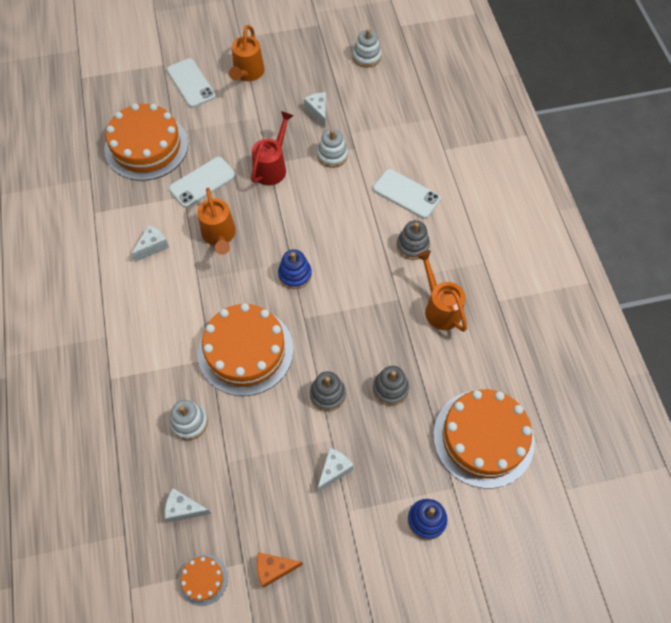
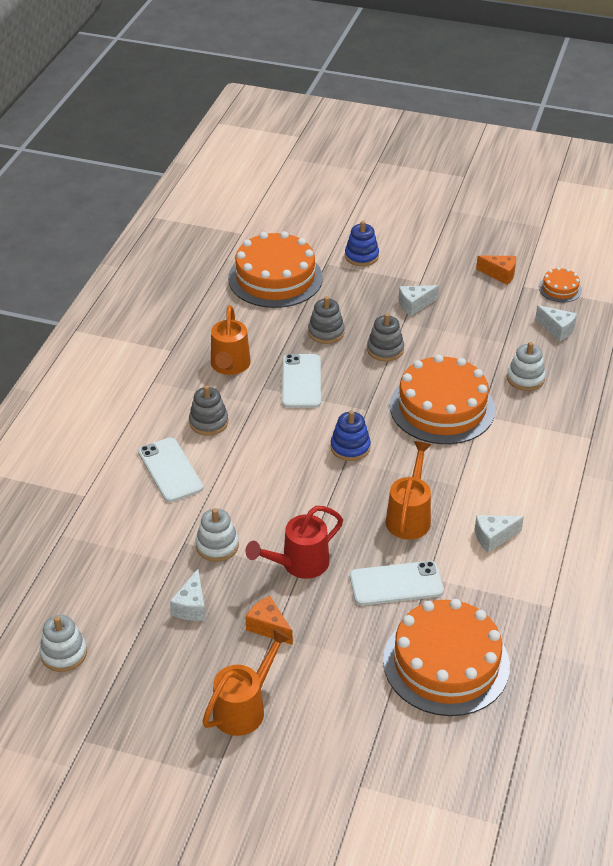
camera: 150 degrees left, 20 degrees down
(191, 83) = (335, 731): white phone -> white phone (301, 381)
(264, 120) = (268, 627): none -> orange cheese

